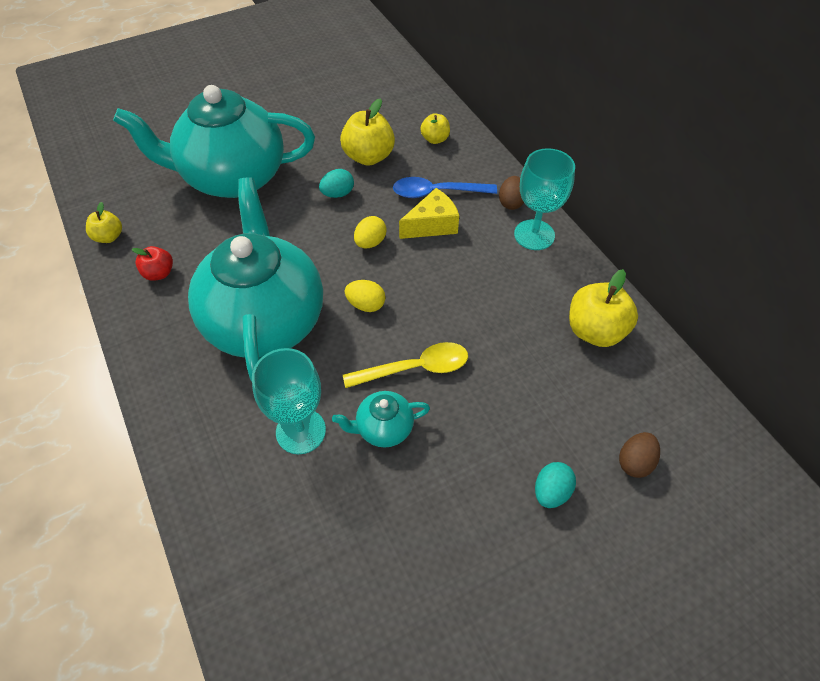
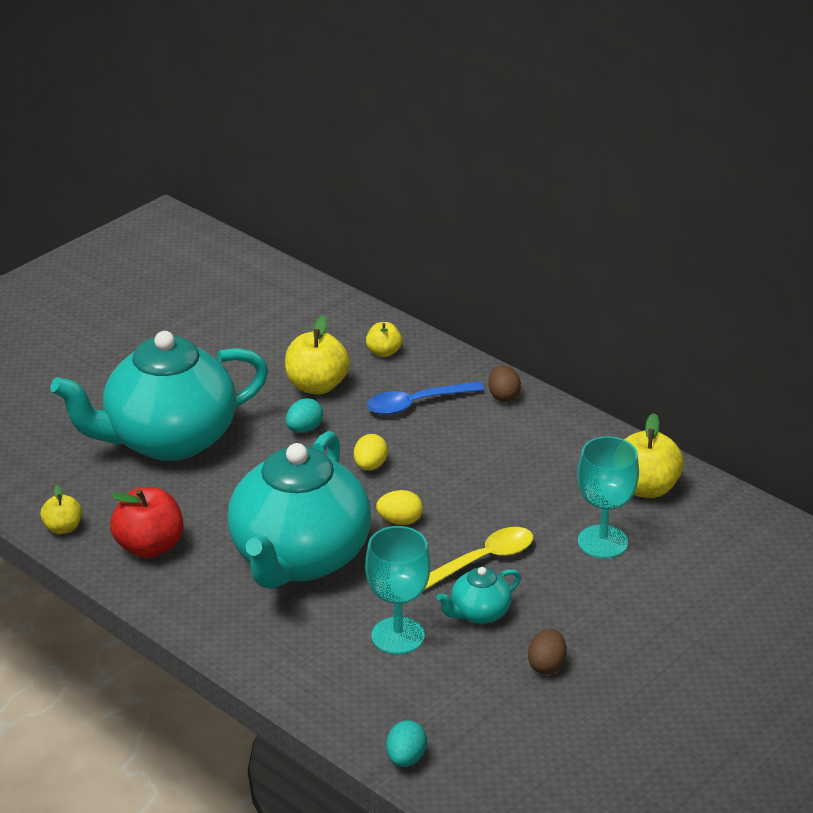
camera: 20 degrees left, 20 degrees down
(159, 273) = (149, 547): red apple -> red apple, size x1.75
(265, 320) = (299, 559): turquoise teapot -> turquoise teapot turned 135 degrees counterclockwise
(432, 225) = (429, 435): yellow cheese -> none
(534, 235) = (543, 420): turquoise goblet -> turquoise goblet (602, 542)
(551, 492) = (663, 619): turquoise egg -> turquoise egg (406, 758)
(634, 462) = (728, 579): brown egg -> brown egg (546, 665)

